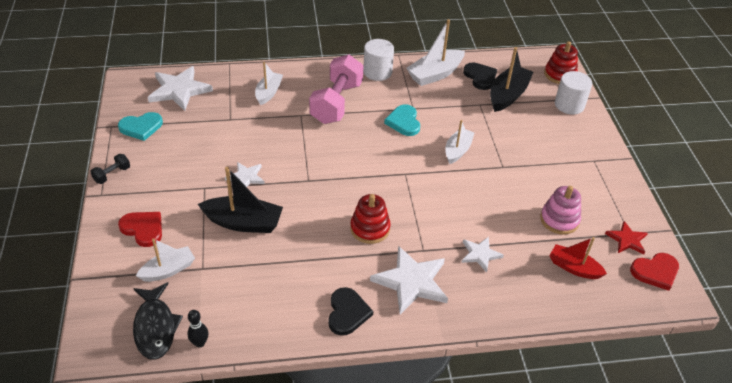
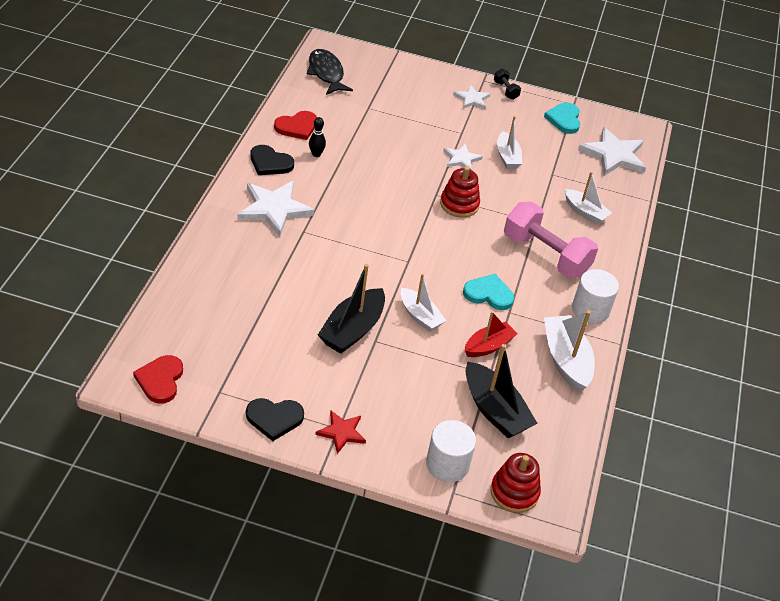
camera: 110 degrees right, 0 degrees up
(143, 229) = (430, 91): red heart -> red heart (297, 127)
(155, 327) = (326, 73): black fish -> black fish turned 60 degrees clockwise
(168, 270) = (377, 91): white boat -> white boat (507, 157)
(200, 343) = (297, 88): black bowling pin -> black bowling pin (316, 154)
(243, 222) = (405, 141): black boat -> black boat (352, 330)
(370, 228) = (350, 209): red stacking toy -> red stacking toy (459, 204)
(480, 77) = (542, 402): black heart -> black heart (274, 419)
(480, 254) = (272, 265): white star -> white star (472, 99)
(559, 220) = (274, 344): pink stacking toy -> none
(574, 268) = (211, 321): red boat -> red boat (488, 346)
(627, 240) = (212, 383): red star -> red star (341, 432)

